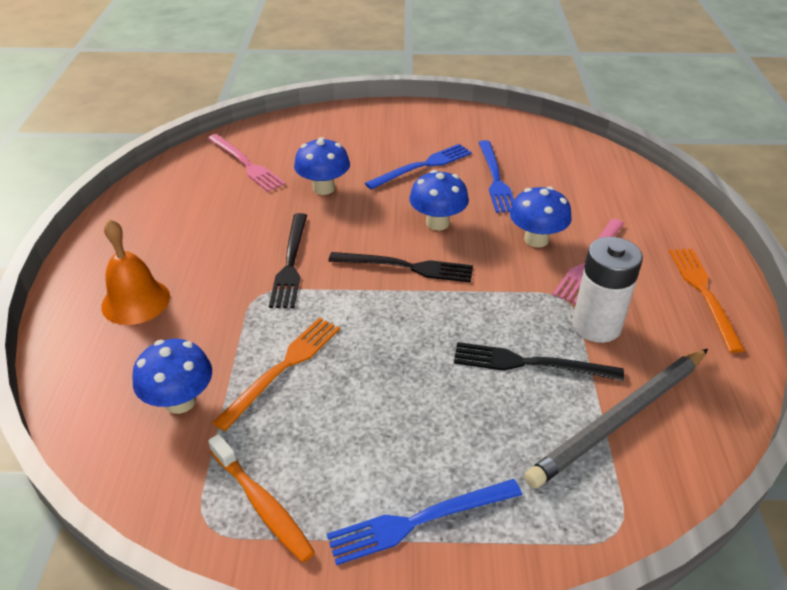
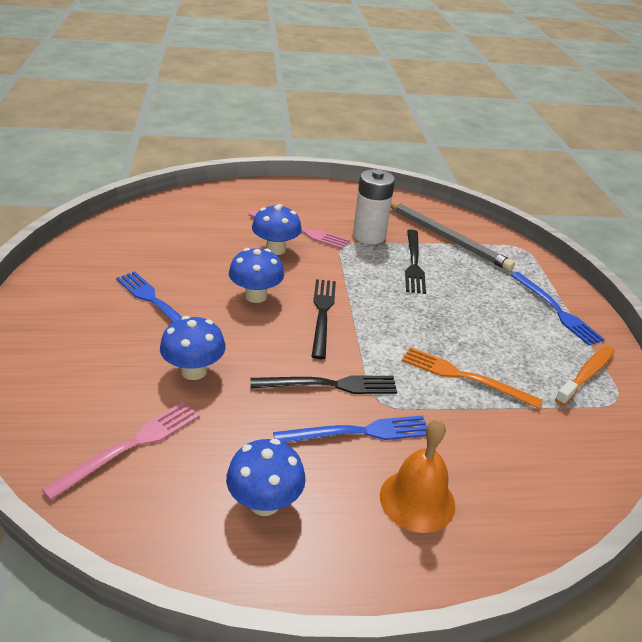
camera: 100 degrees left, 5 degrees down
(180, 401) = (526, 435): blue mushroom -> blue mushroom (264, 502)
(495, 179) = (183, 262): blue fork -> blue fork (358, 432)
(703, 293) = (326, 196): orange fork -> none

